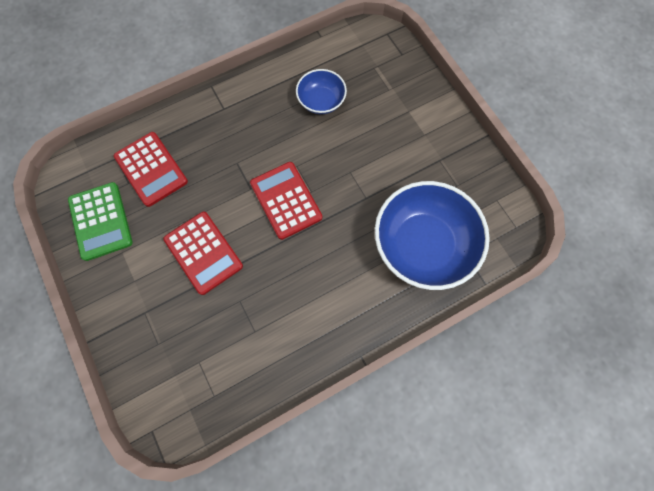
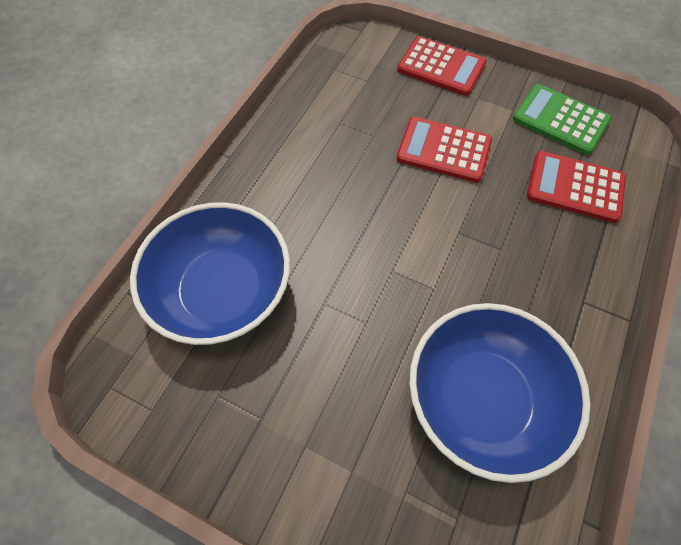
camera: 145 degrees right, 10 degrees down
(286, 200) = (411, 243): red calculator -> red calculator (441, 67)
(321, 101) = (482, 398): blue bowl -> blue bowl, size x1.93

